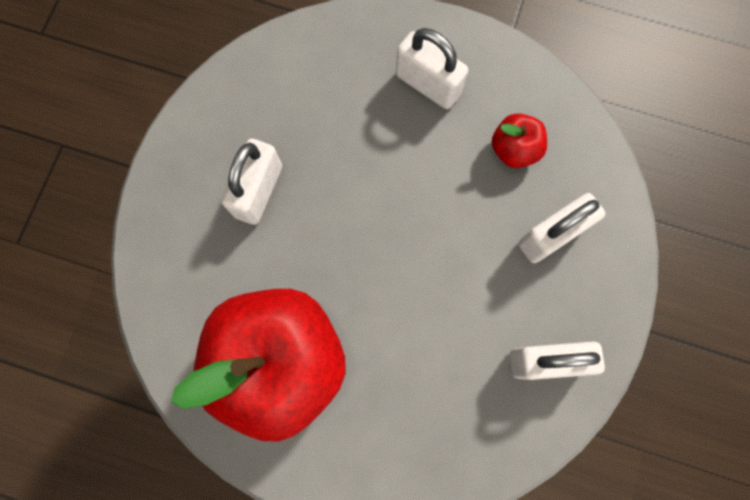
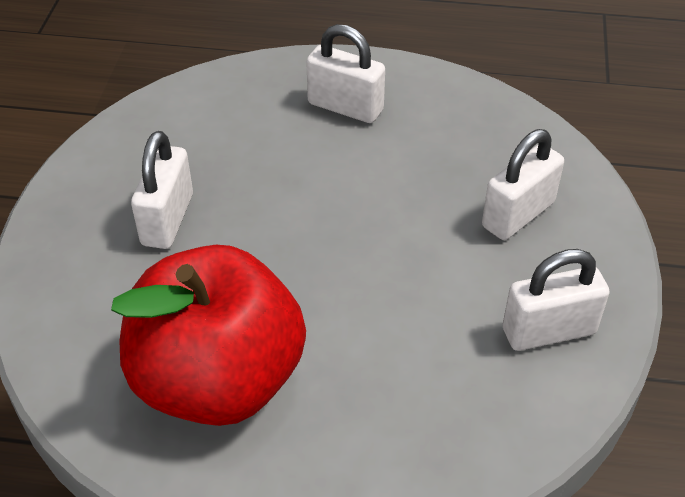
camera: 10 degrees left, 30 degrees down
(514, 149) = (454, 148): red apple -> none

